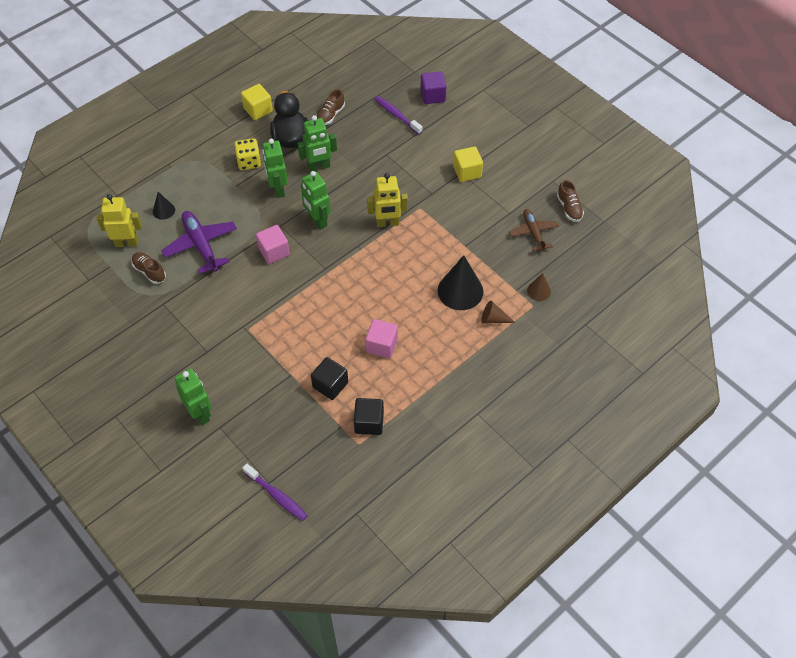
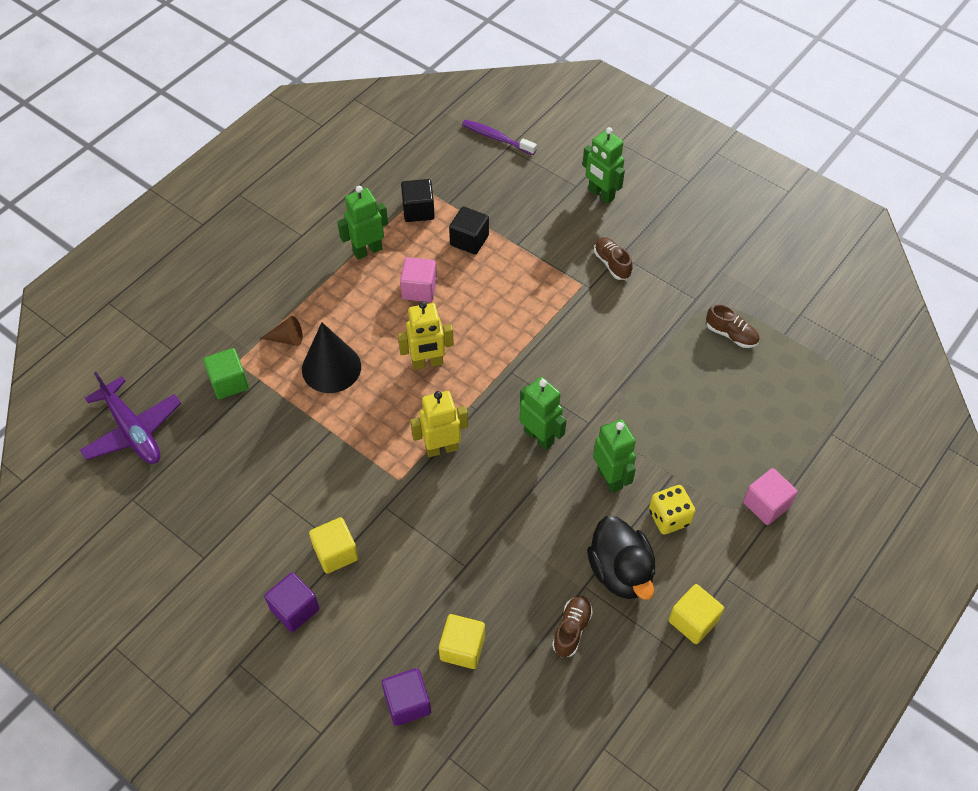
camera: 170 degrees right, 0 degrees up
(127, 243) = (779, 367): yellow robot -> yellow robot (427, 363)
(163, 210) = (755, 420): black cone -> none
(201, 245) = (682, 379): purple plane -> purple plane (133, 430)
(274, 251) = (584, 384): pink cube -> pink cube (766, 504)
(319, 167) = (562, 526): green robot -> green robot (367, 250)
(396, 115) = (462, 648): purple toothbrush -> yellow cube
(495, 146) = (295, 609): none -> purple cube
(533, 233) = (235, 465): brown plane -> none
(539, 291) = (229, 382): brown cone -> green cube
(569, 208) = (181, 513): brown shoe -> brown shoe (612, 263)

